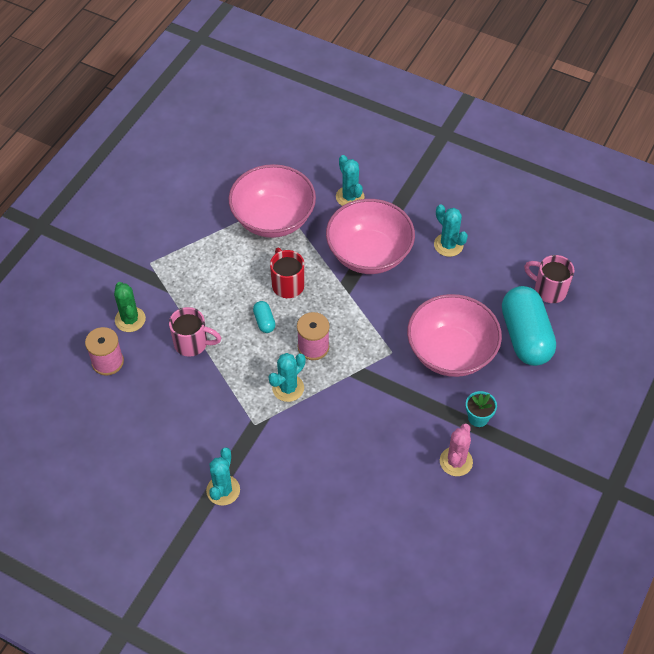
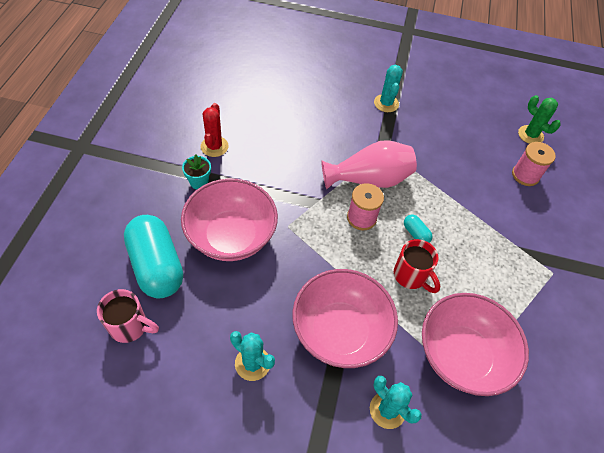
camera: 160 degrees right, 0 degrees up
(130, 319) = (532, 213): green cactus -> green cactus (530, 135)
(192, 343) = (467, 202): pink mug -> none
(288, 388) = (369, 179): turquoise cactus -> pink vase
(456, 461) = (214, 146): pink cactus -> red cactus

